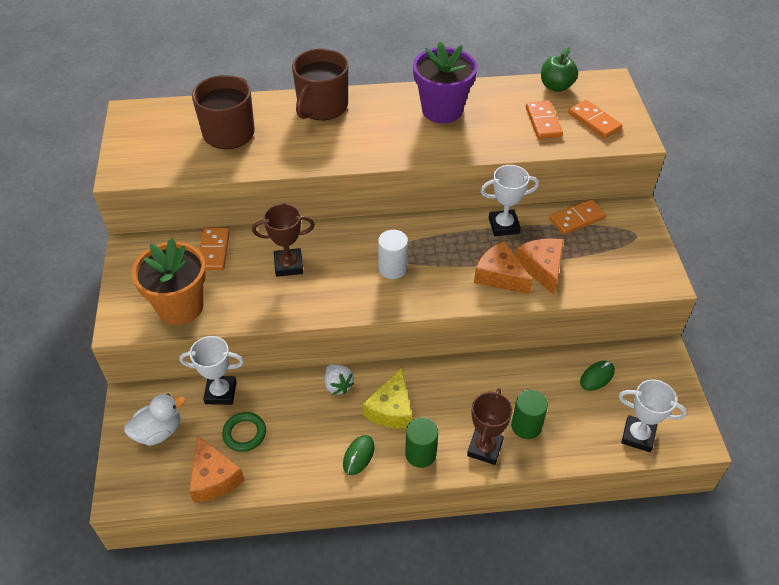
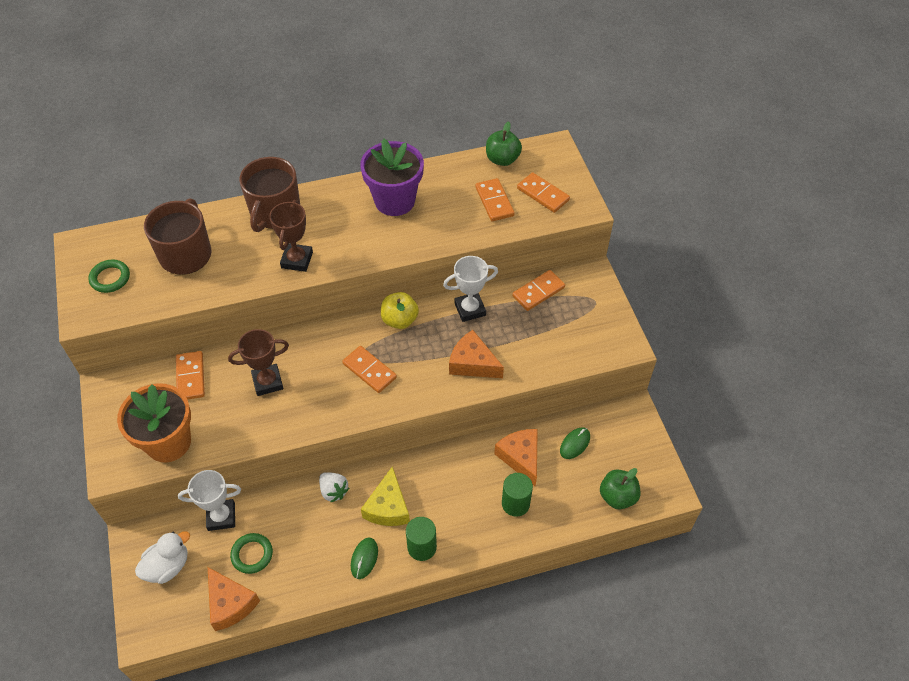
camera: 10 degrees left, 5 degrees up
(153, 144) = (110, 278): none -> green ring
(392, 268) = (369, 370): white cylinder -> orange domino
(430, 226) = (399, 320): none -> yellow apple
(485, 448) = (480, 531): brown trophy -> brown trophy (297, 260)
(542, 268) = (511, 349): orange cheese -> orange cheese (520, 457)
(638, 436) = (617, 496): white trophy -> green apple

